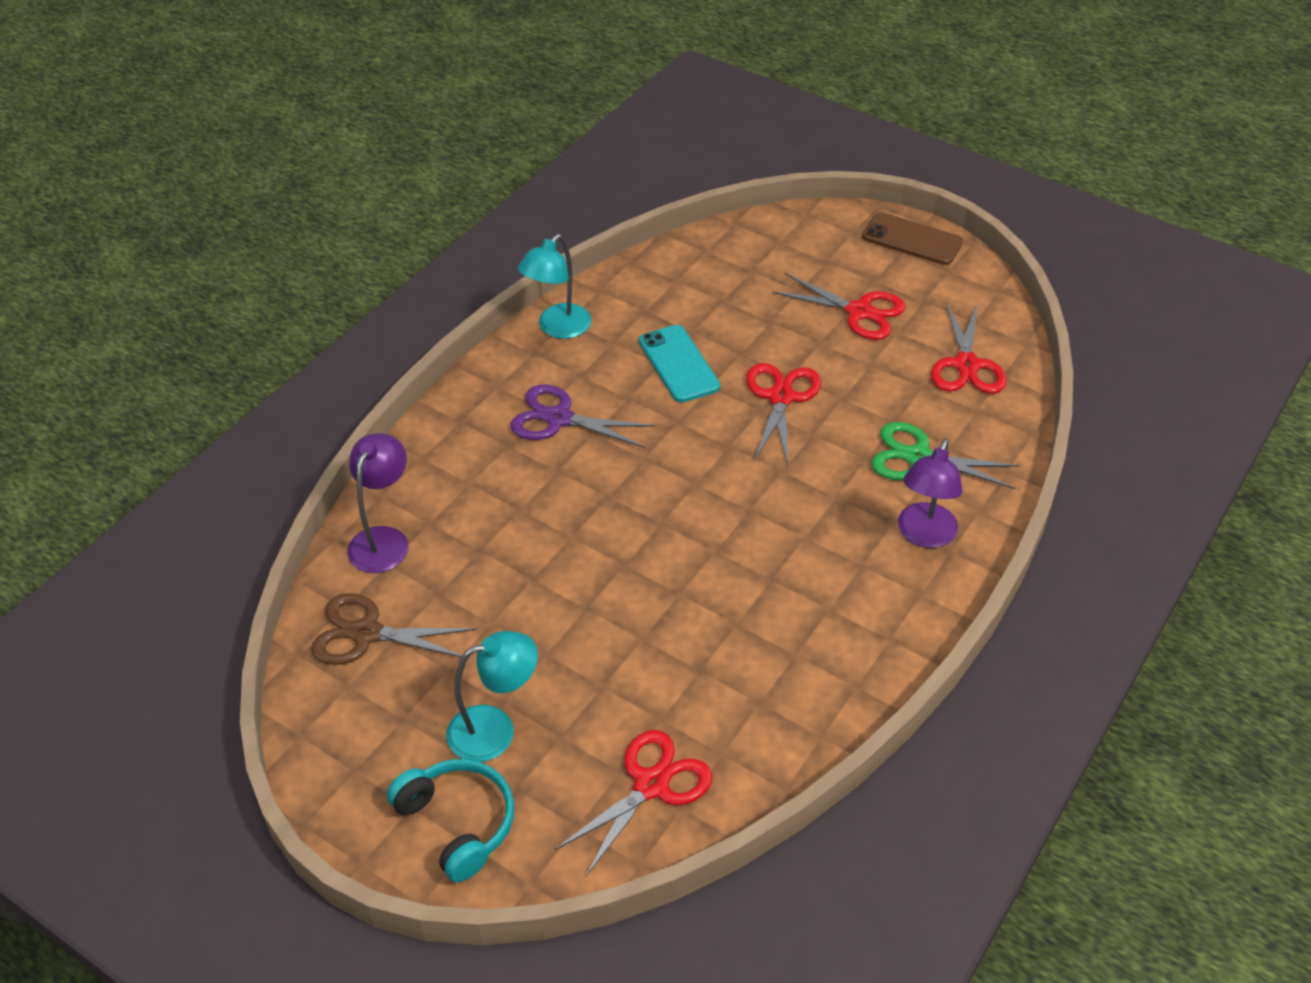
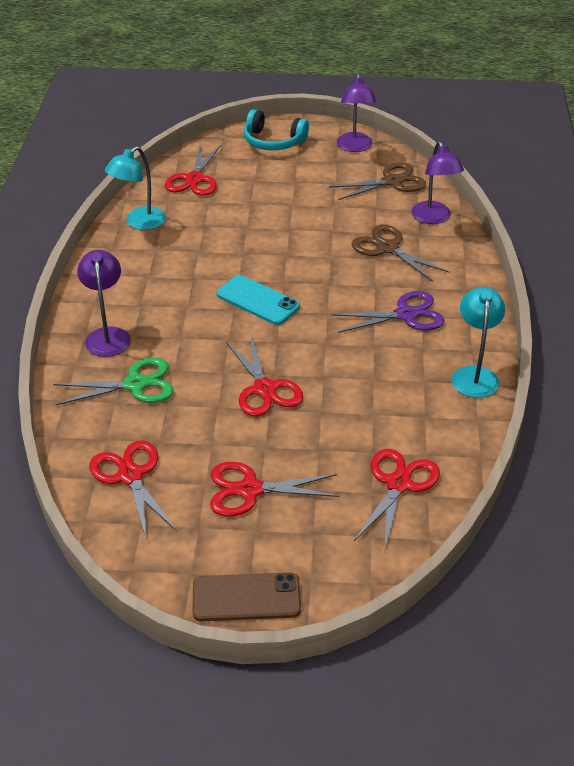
camera: 150 degrees right, 5 degrees down
(344, 739) = (355, 147): none -> purple lamp
(489, 518) = (387, 248): none -> brown scissors
(495, 729) = (288, 172): turquoise lamp -> turquoise lamp (139, 223)
(679, 364) = (360, 384): turquoise phone -> turquoise phone (257, 300)
(722, 268) = (399, 484): none -> red scissors

